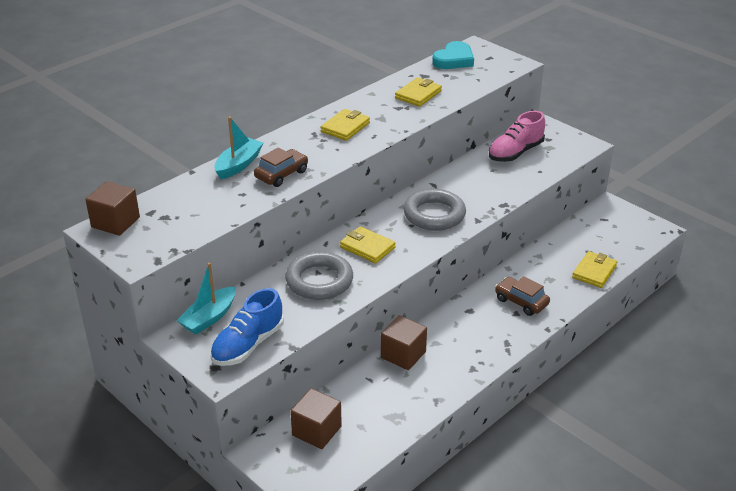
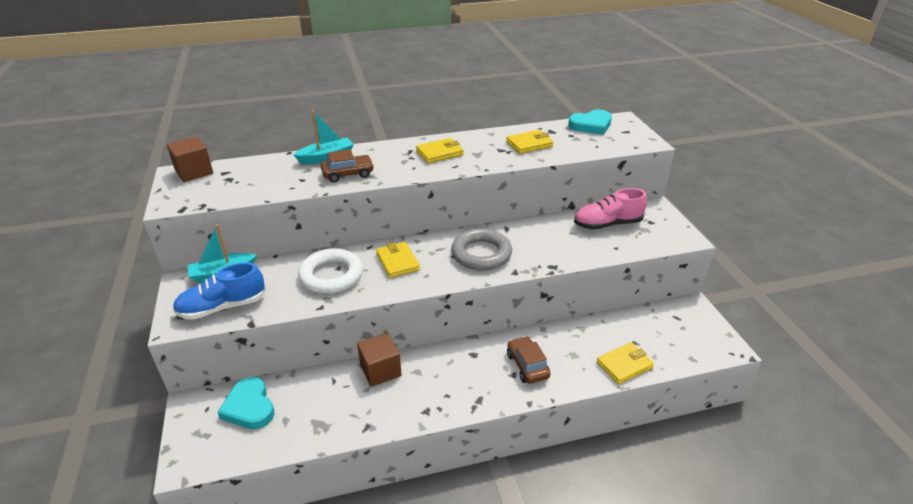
camera: 30 degrees right, 0 degrees up
(316, 431) = (249, 407): brown cube -> turquoise heart
(319, 281) = (331, 275): grey ring -> white ring

